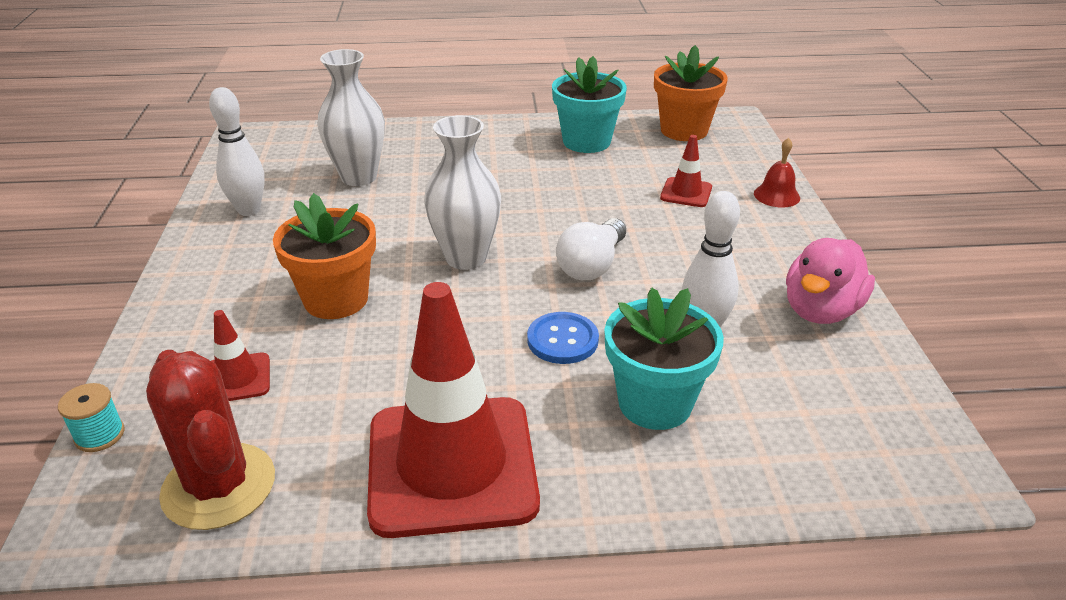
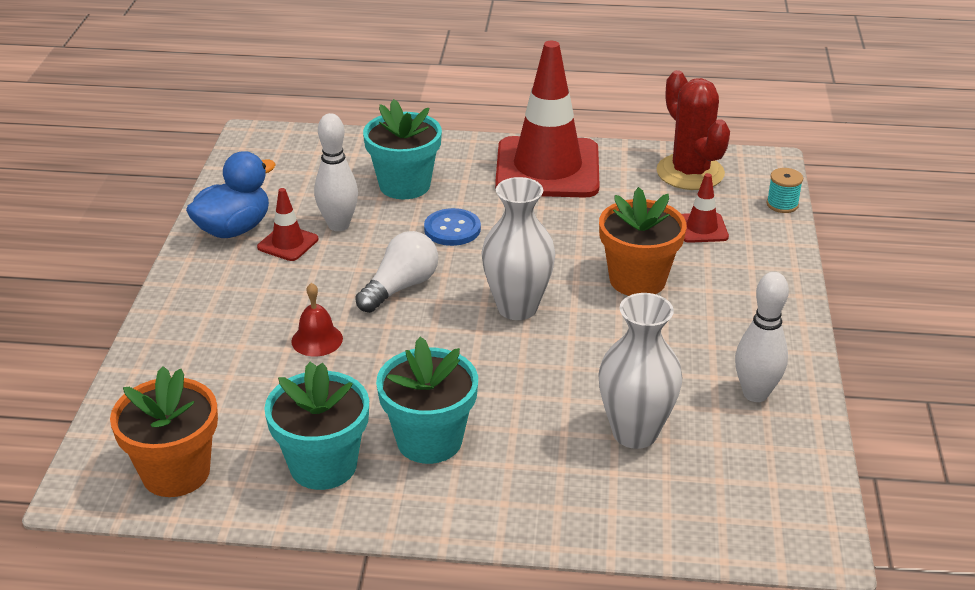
camera: 170 degrees left, 0 degrees up
(517, 160) = (429, 440): none -> turquoise flower pot
(686, 193) = (253, 362): red traffic cone -> red traffic cone (288, 243)
(776, 195) = (157, 346): red bell -> red bell (317, 340)
(820, 310) = (234, 229): pink duck -> blue duck

